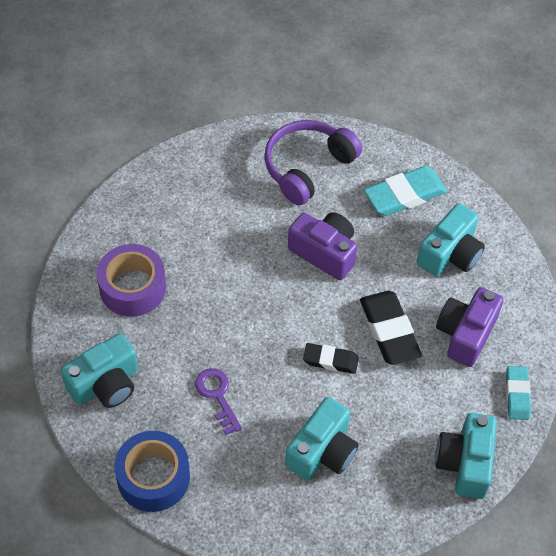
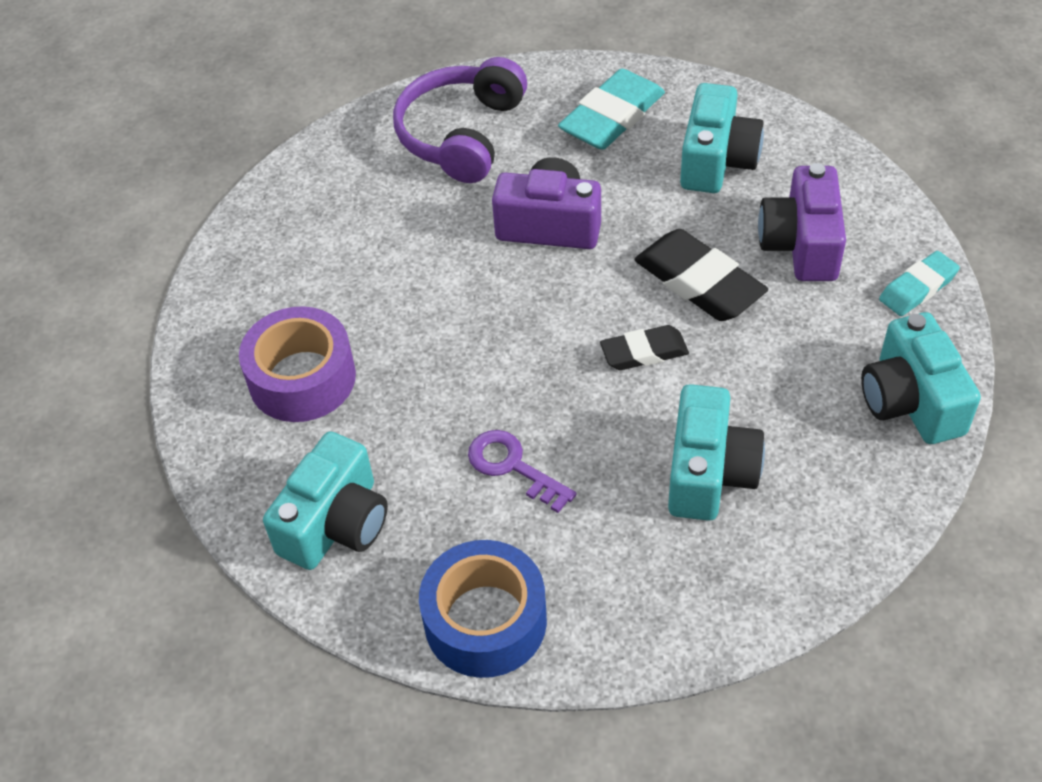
camera: 20 degrees left, 5 degrees down
(517, 395) = (918, 288): turquoise eraser -> turquoise eraser turned 75 degrees clockwise

